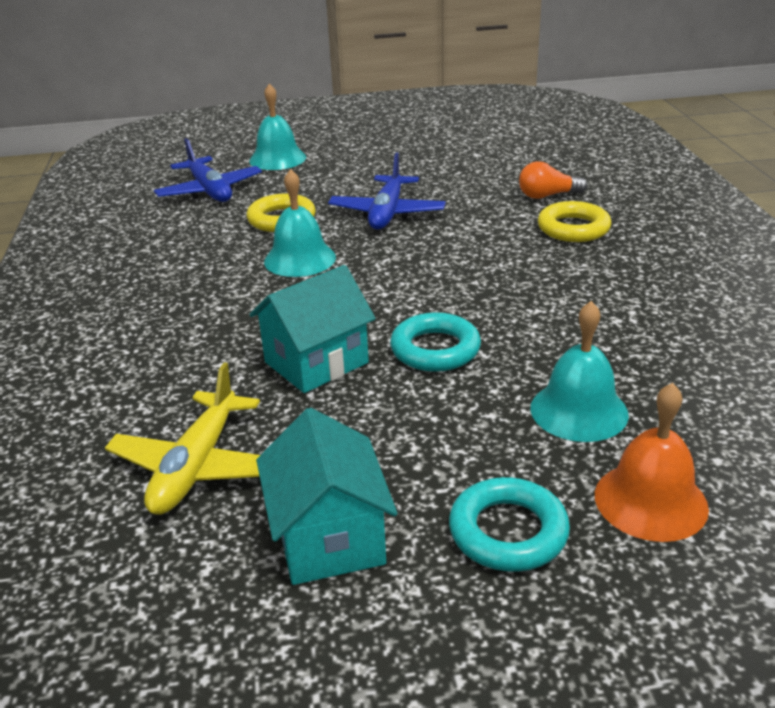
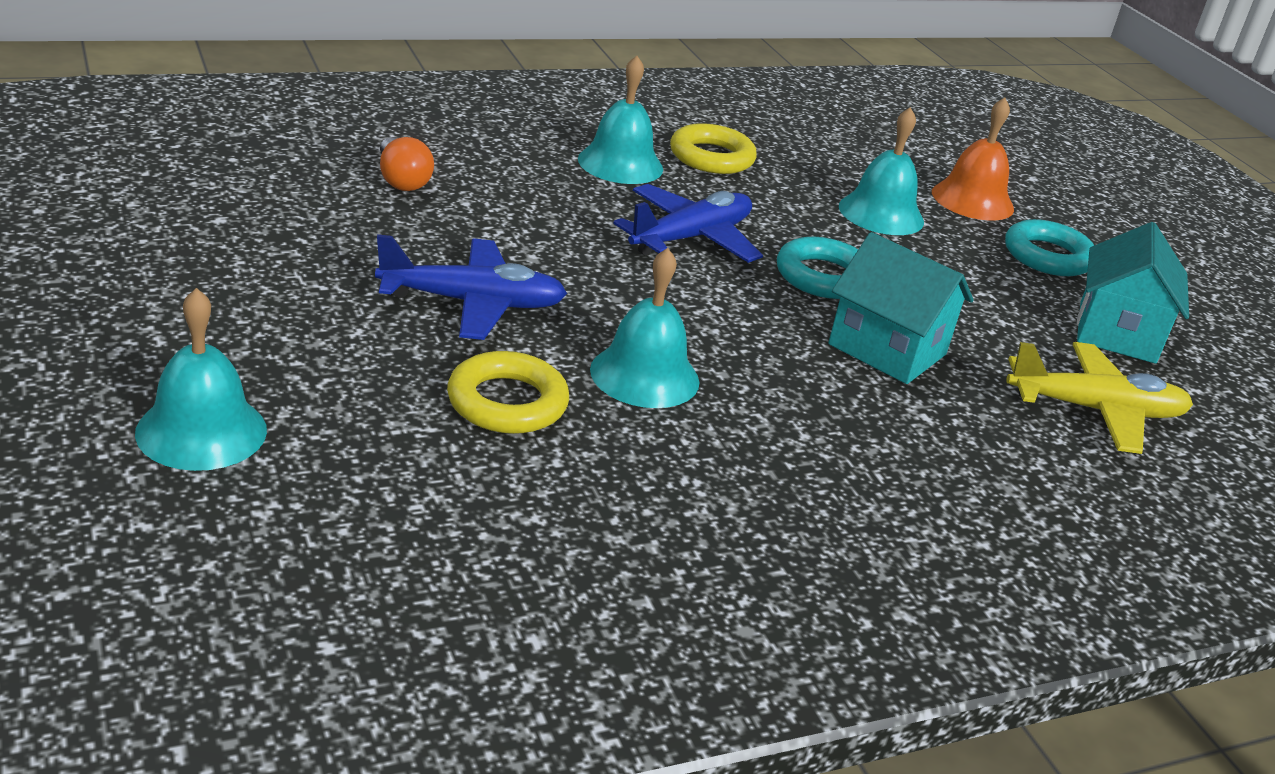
camera: 110 degrees left, 0 degrees up
(209, 191) = (379, 504): blue plane -> blue plane (690, 238)
(329, 538) = (1117, 332): turquoise house -> turquoise house turned 45 degrees counterclockwise
(573, 228) = (506, 175): yellow ring -> yellow ring (711, 157)
(621, 274) = (620, 164): none -> turquoise bell

